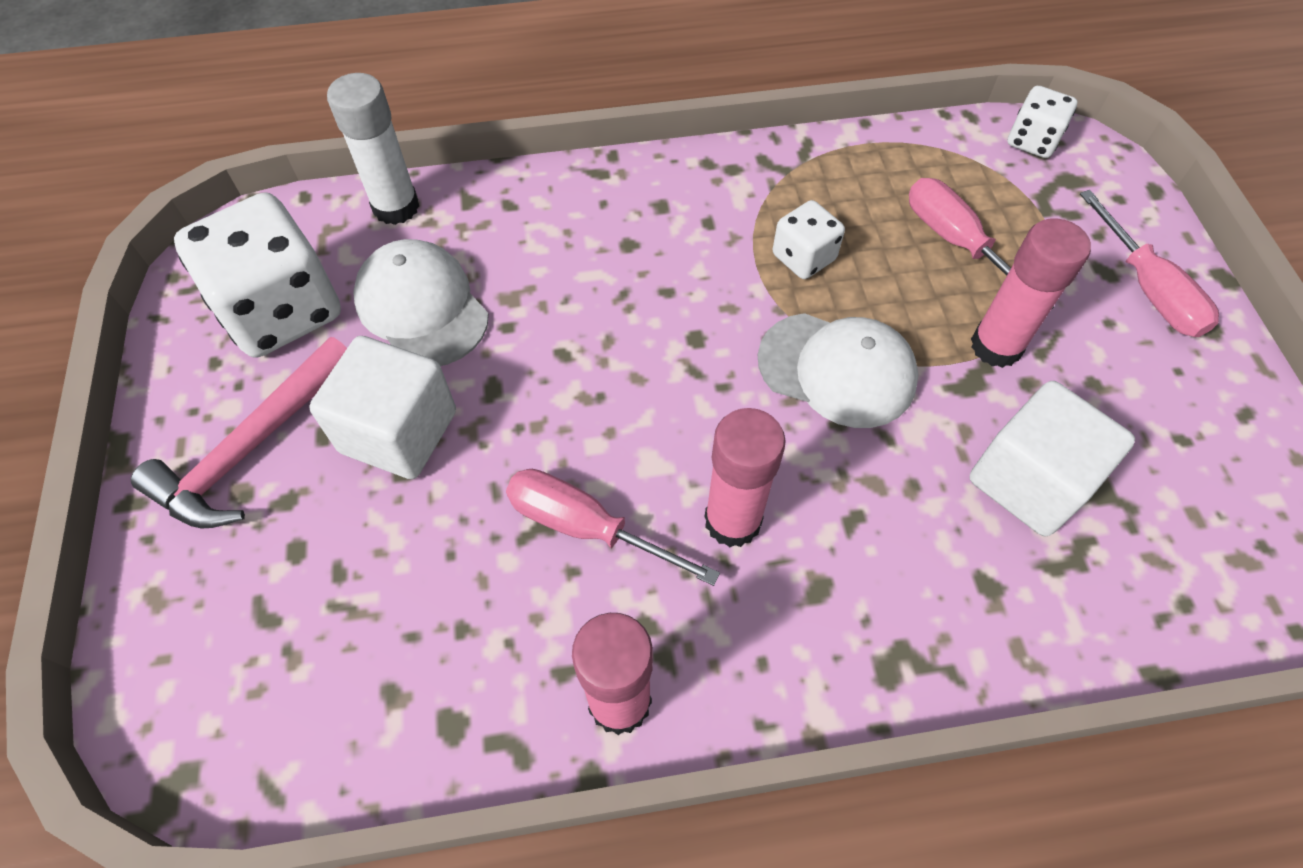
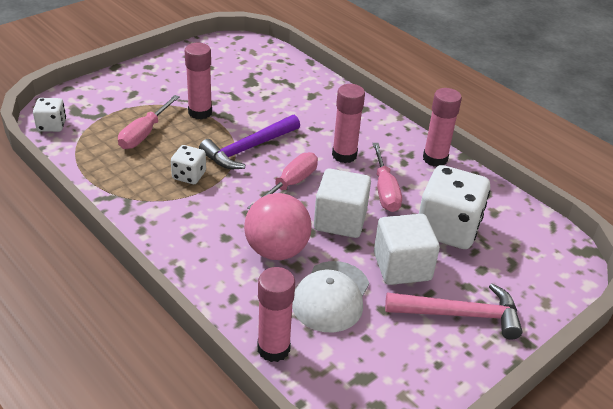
camera: 125 degrees left, 20 degrees down
(281, 310) = (384, 355): white dice -> white dice (447, 229)
(396, 207) = (273, 349): white glue stick -> pink glue stick
(557, 289) = (277, 250): none -> pink ball
(837, 370) = (248, 149): white cap -> purple hammer
(1029, 481) = (260, 94): white cube -> white cube (340, 220)
(1148, 289) = (136, 82): pink screwdriver -> pink screwdriver (290, 184)

